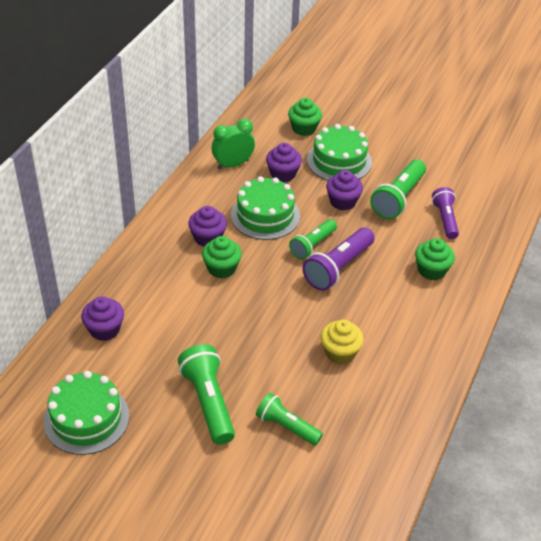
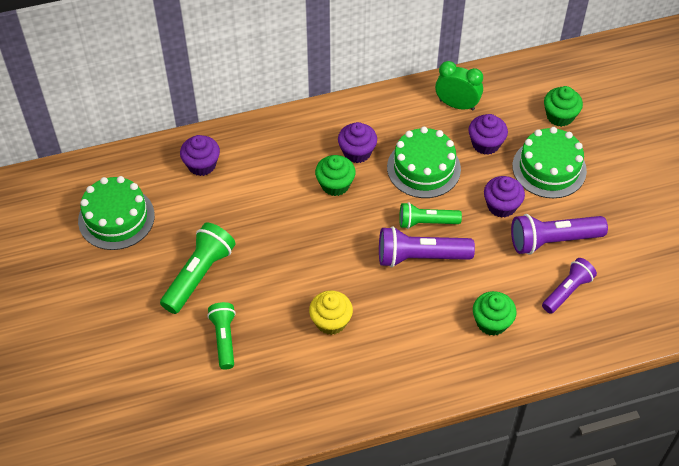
camera: 50 degrees right, 10 degrees up
(398, 198) = (552, 240): green flashlight -> purple flashlight

